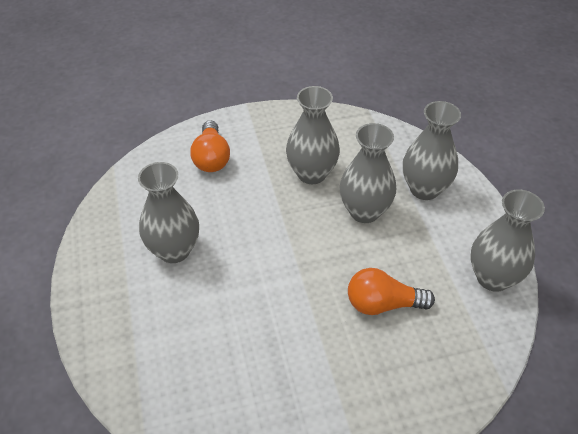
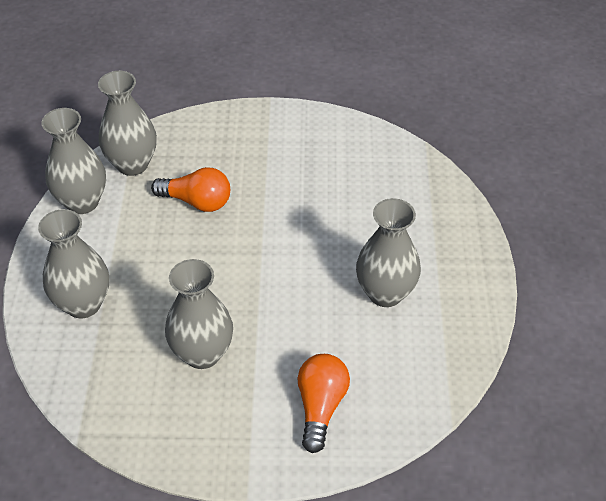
camera: 165 degrees left, 0 degrees up
(364, 211) = (165, 292): grey vase -> grey vase (132, 164)

